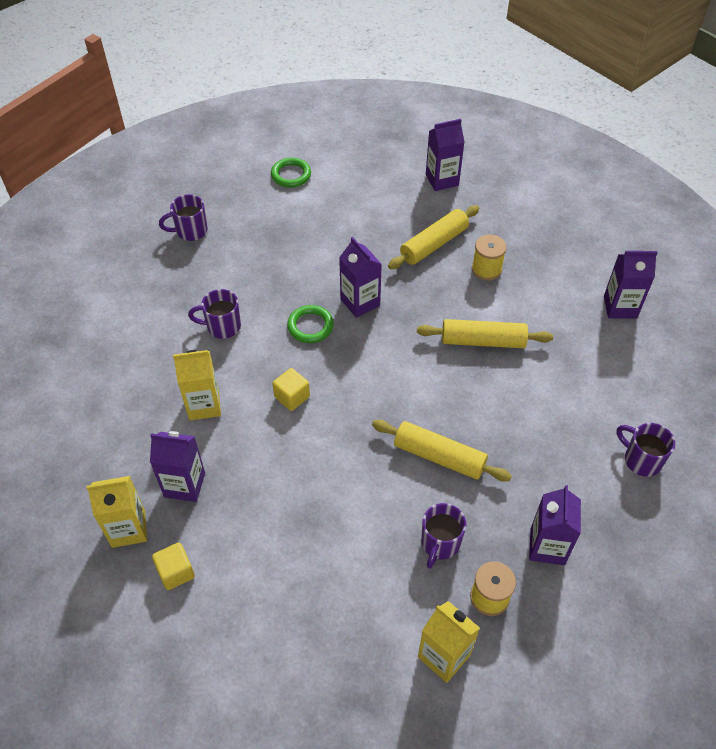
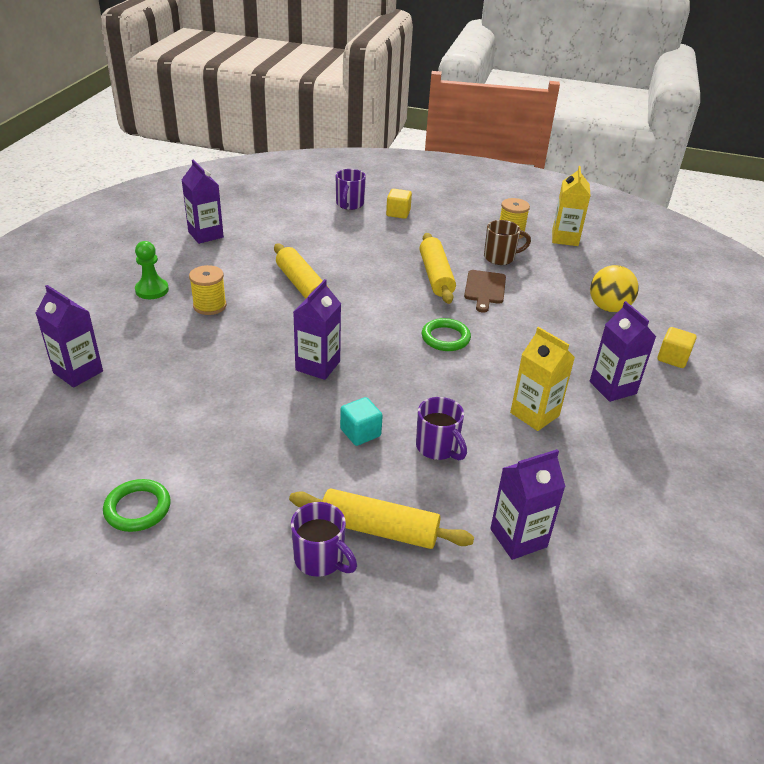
camera: 125 degrees left, 15 degrees down
(128, 529) = (683, 400): yellow carton -> none
(270, 293) = (360, 433): none -> turquoise cube
(284, 582) = (608, 308): none -> yellow ball
(292, 397) = (466, 365): yellow cube -> yellow cube (398, 213)
(310, 326) = (377, 386): green ring -> green ring (445, 338)
(390, 486) = (484, 289): none -> brown cutting board
(434, 244) = (196, 346): yellow rolling pin -> yellow rolling pin (379, 529)
(440, 543) = (500, 258): purple mug -> brown mug
(532, 243) = (152, 290): none -> green pawn
(547, 546) = (452, 222): purple carton -> purple carton (518, 538)

